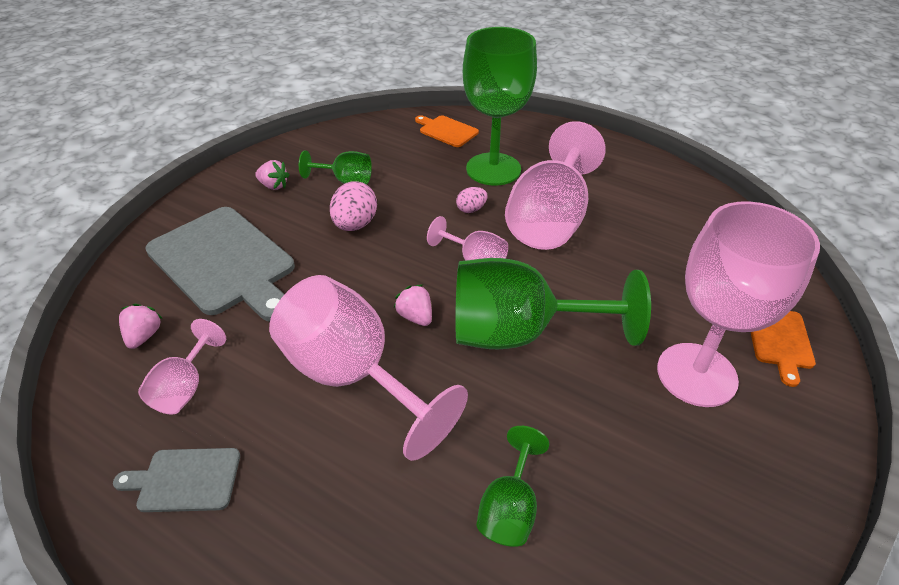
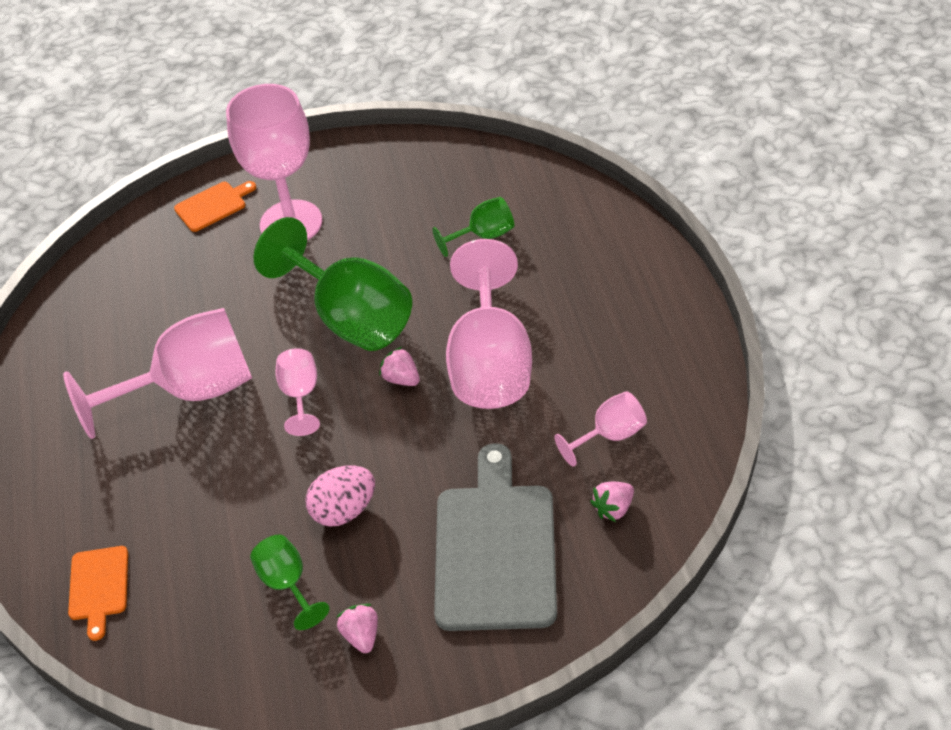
camera: 130 degrees left, 5 degrees up
(185, 480) = (649, 367): grey cutting board -> none
(415, 317) = (401, 379): pink strawberry -> pink strawberry turned 120 degrees clockwise
(471, 209) = (231, 451): pink egg -> none
(493, 169) = (143, 486): green goblet -> none

